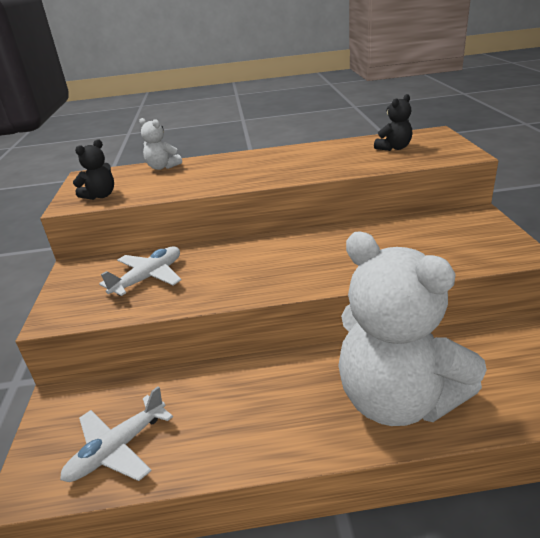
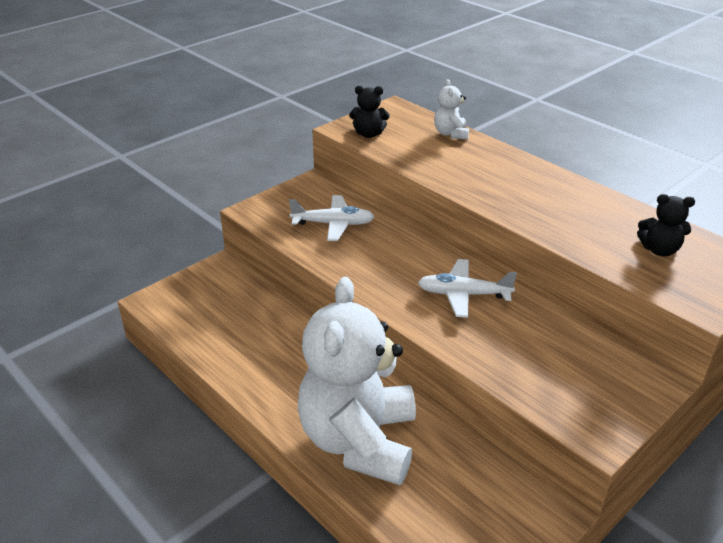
camera: 50 degrees right, 5 degrees up
(117, 449) = (203, 319): white plane -> white plane (463, 294)

